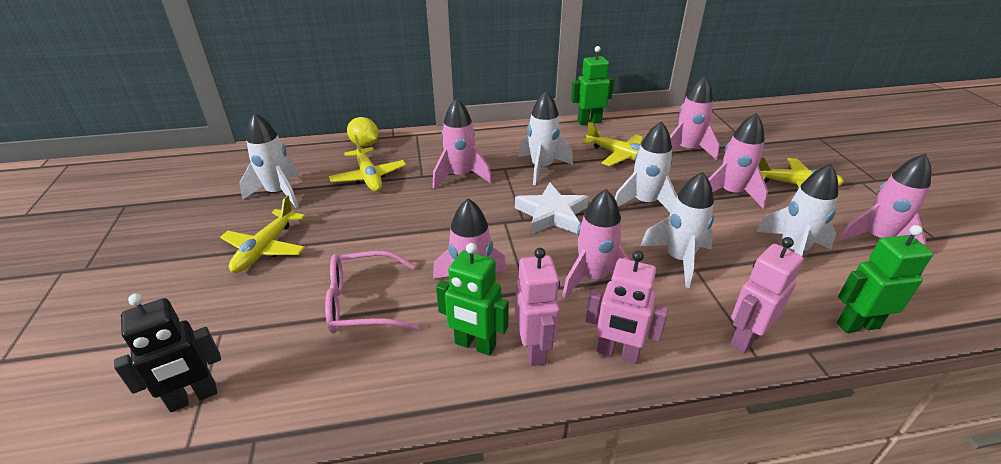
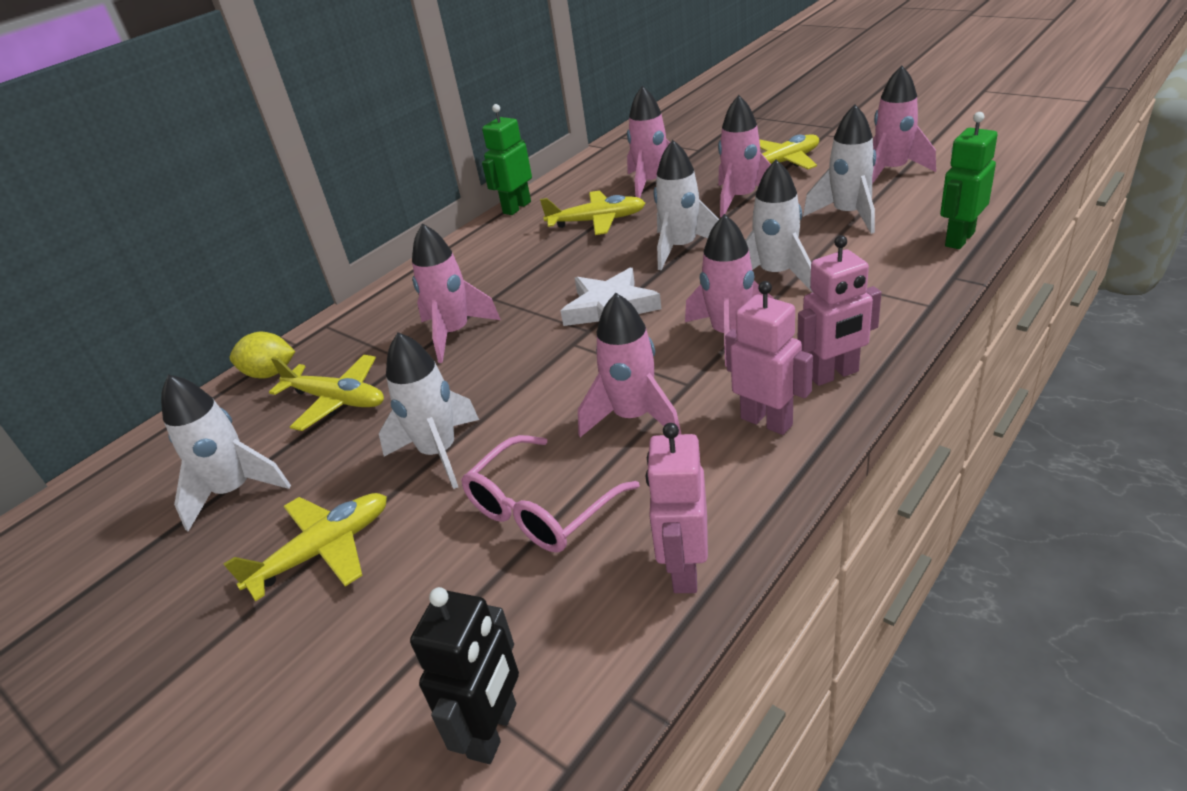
camera: 35 degrees left, 0 degrees up
(265, 248) = (324, 550): yellow plane -> yellow plane turned 105 degrees counterclockwise
(475, 345) = (711, 457): green robot -> none
(542, 168) = (533, 275): white rocket -> white rocket (439, 453)
(745, 338) = (904, 298): pink robot -> pink robot (684, 570)

